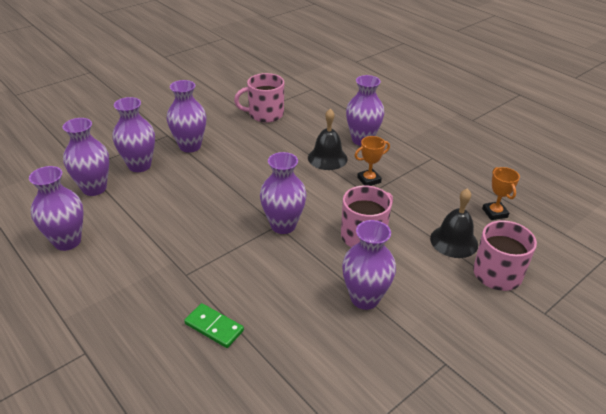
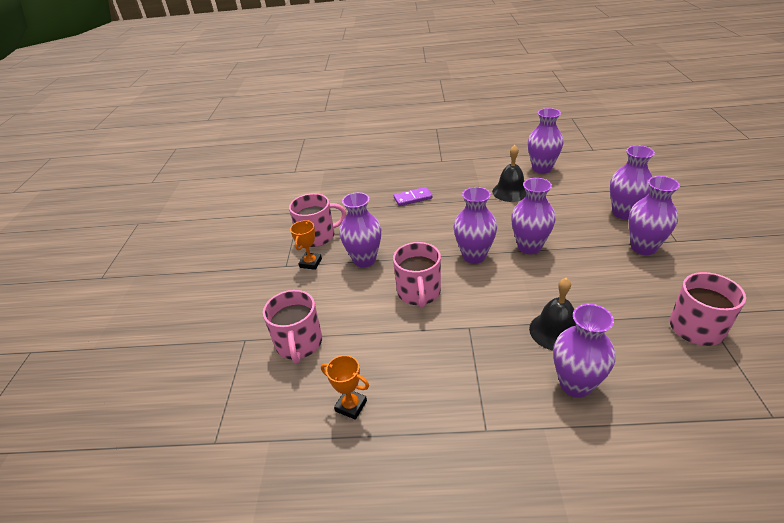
camera: 135 degrees right, 0 degrees up
(94, 188) = (601, 187): purple vase -> purple vase (529, 247)
(214, 327) = (413, 198): green domino -> purple domino
(369, 180) = (490, 341): orange trophy -> orange trophy (310, 263)
(372, 374) = (317, 236): none -> pink mug
(454, 241) = (355, 343): black bell -> black bell (510, 191)

